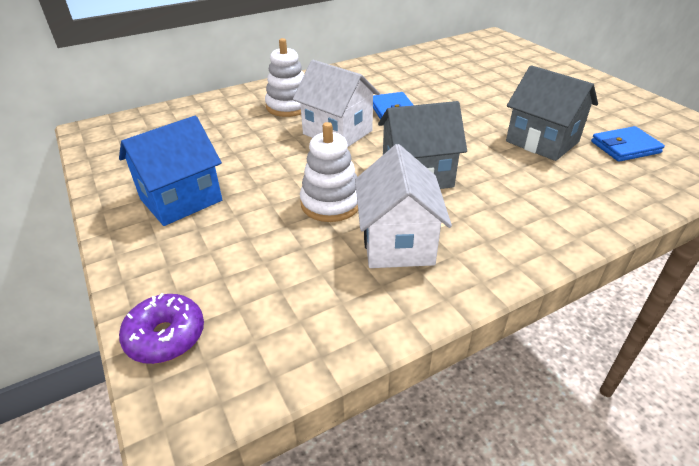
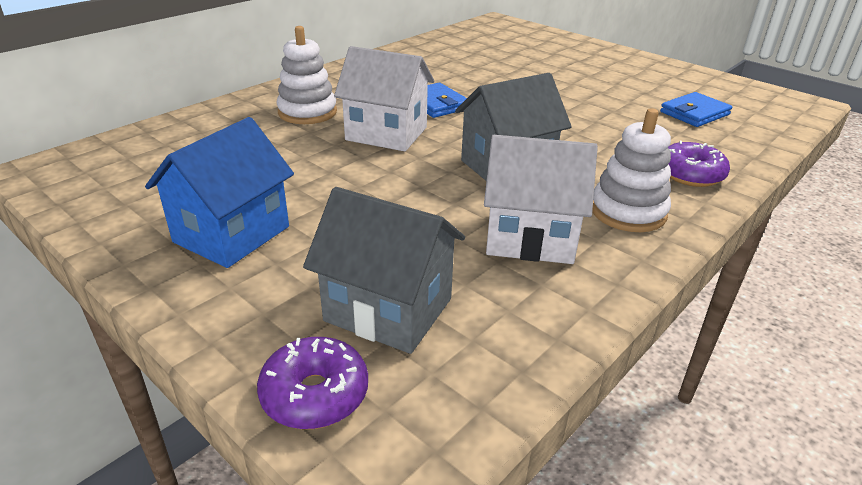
camera: 20 degrees left, 5 degrees down
(331, 203) = (428, 209): white stacking toy -> white stacking toy (628, 212)
(397, 243) = (530, 237): white house -> white house turned 60 degrees counterclockwise
(542, 142) = (614, 117): grey house -> grey house (388, 310)
(580, 208) = (690, 174): none -> purple donut

